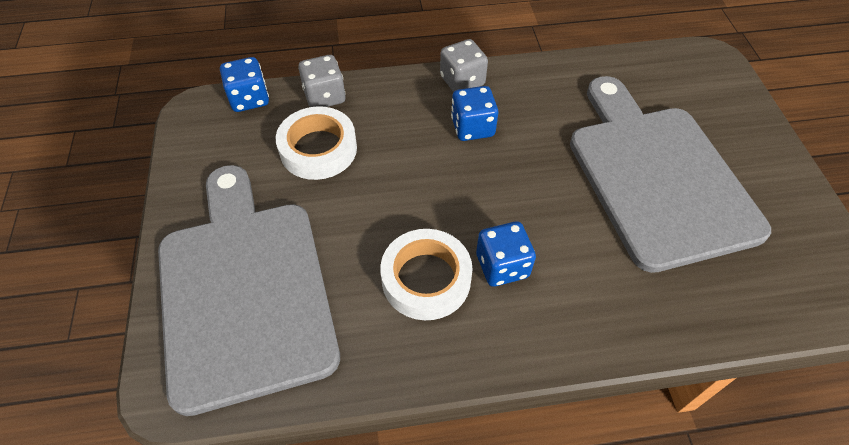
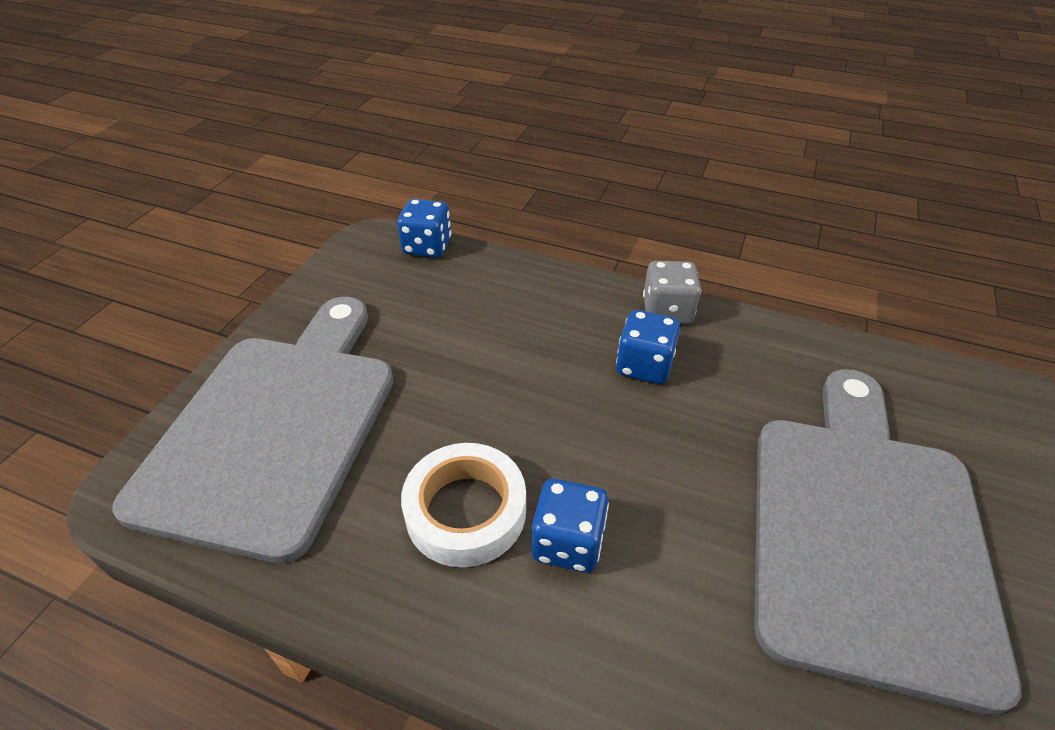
camera: 30 degrees right, 10 degrees down
(318, 149) = (456, 319): white tape -> none
(325, 96) = (502, 271): grey dice -> none

